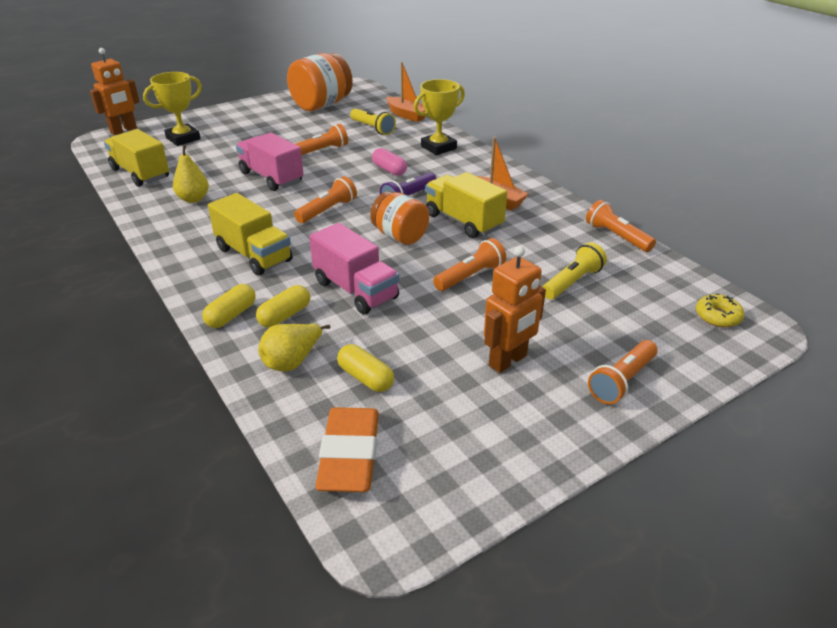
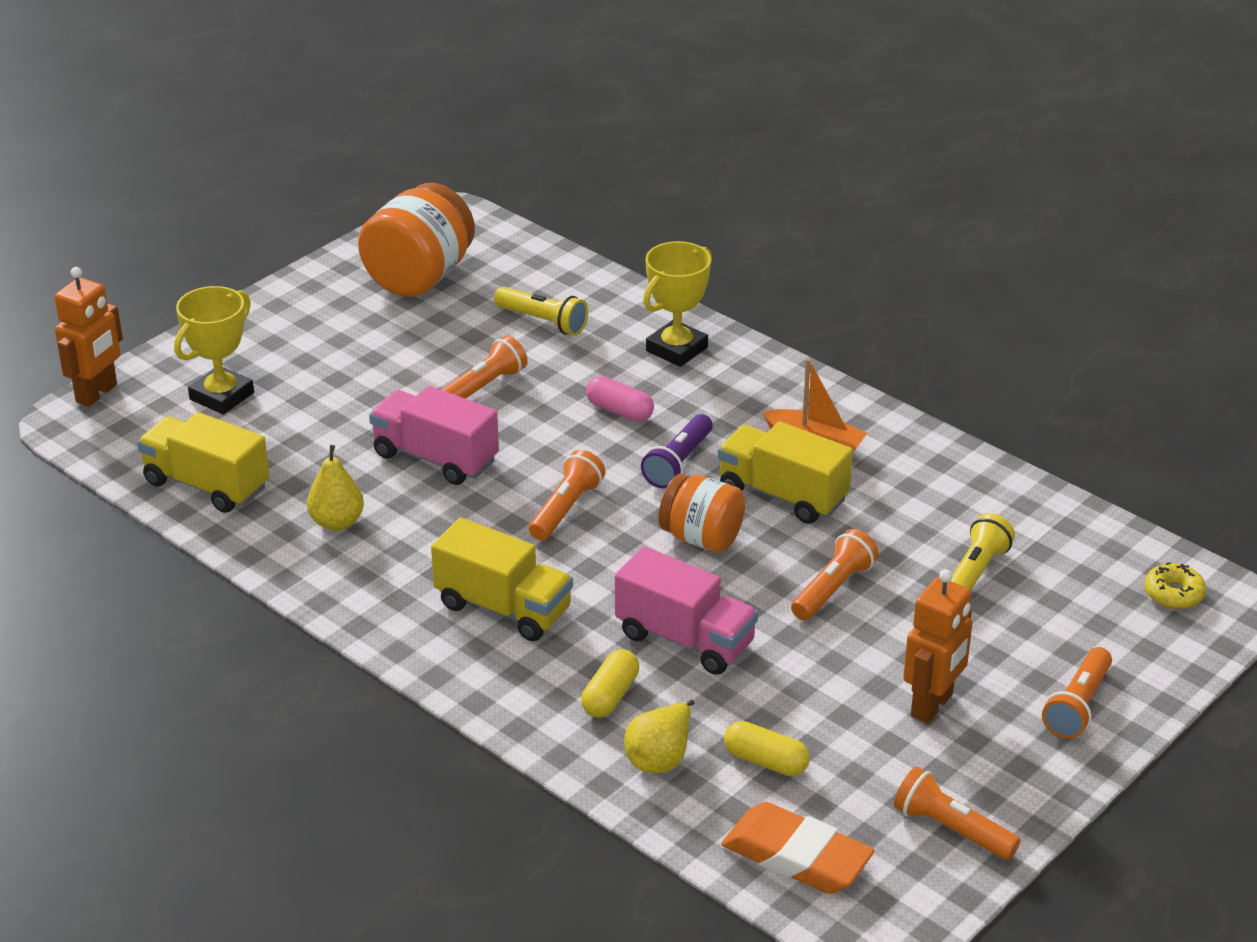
camera: 15 degrees left, 0 degrees up
(231, 315) = (536, 709): yellow capsule -> none
(349, 455) = (796, 857): orange eraser -> orange eraser turned 45 degrees counterclockwise
(406, 115) = (586, 280): orange boat -> none
(616, 236) = (1012, 486): orange flashlight -> orange flashlight (951, 829)

